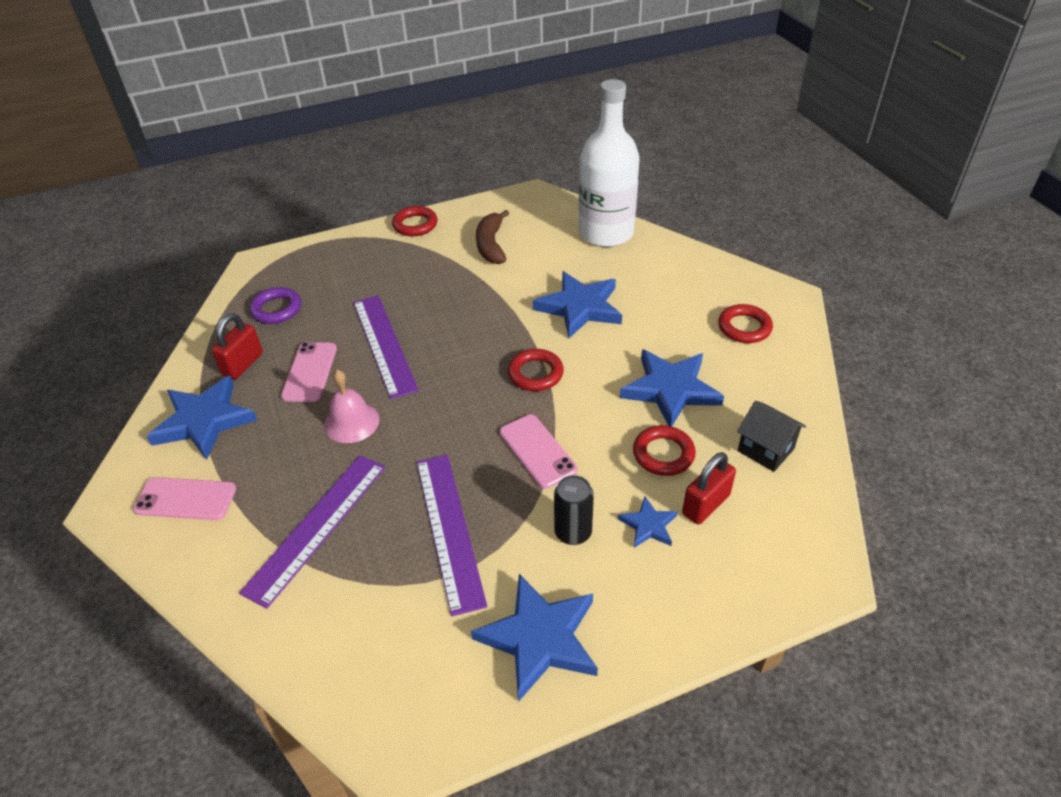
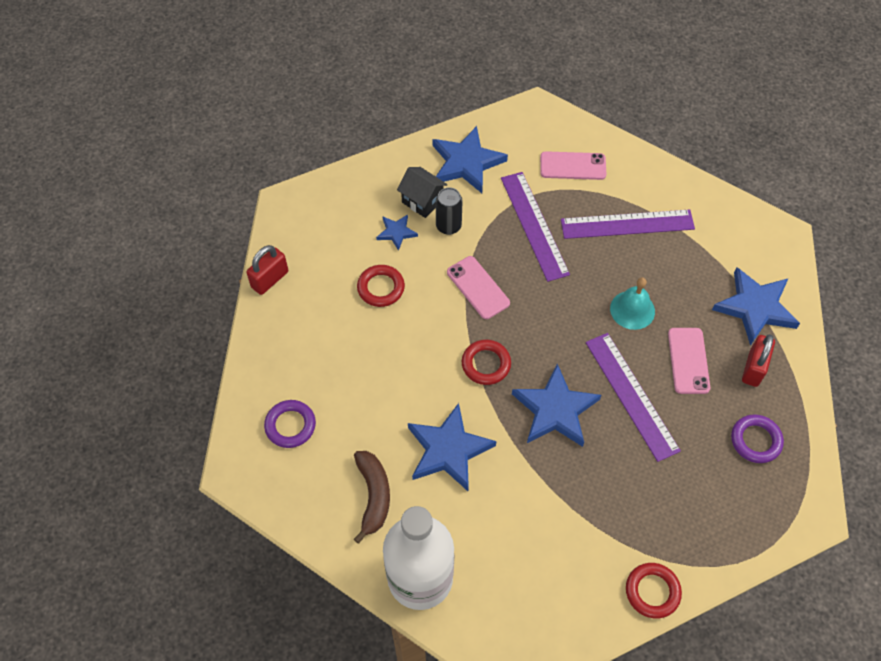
camera: 175 degrees right, 15 degrees up
(185, 499) = (731, 241): pink phone -> pink phone (573, 166)
(317, 526) = (627, 224): purple ruler -> purple ruler turned 60 degrees clockwise
(351, 422) = (632, 310): pink bell -> turquoise bell
(491, 245) = (553, 552): brown banana -> brown banana (373, 496)
(670, 390) = (368, 349): blue star -> blue star (555, 410)
(705, 505) = (355, 248): red padlock -> red padlock (270, 279)
(744, 327) = (290, 425): red ring -> purple ring
(765, 450) = (302, 294): black house -> black house (422, 201)

